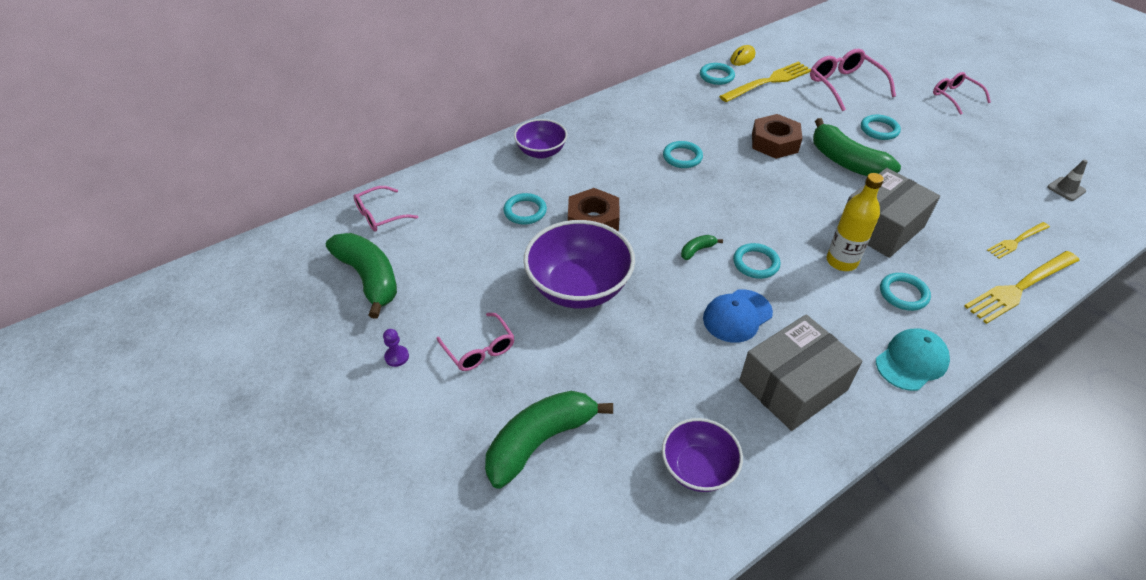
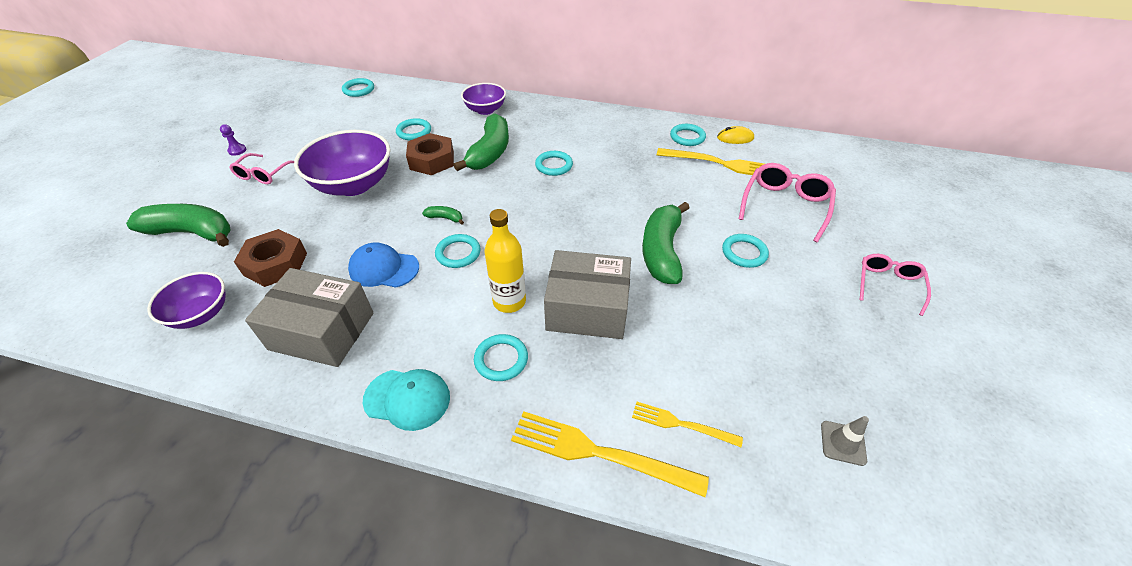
camera: 50 degrees right, 0 degrees up
(369, 278) = (299, 112): green banana -> green banana (490, 152)
(380, 215) = (358, 90): pink glasses -> turquoise ring
(774, 143) = (635, 201): brown nut -> brown nut (275, 264)

